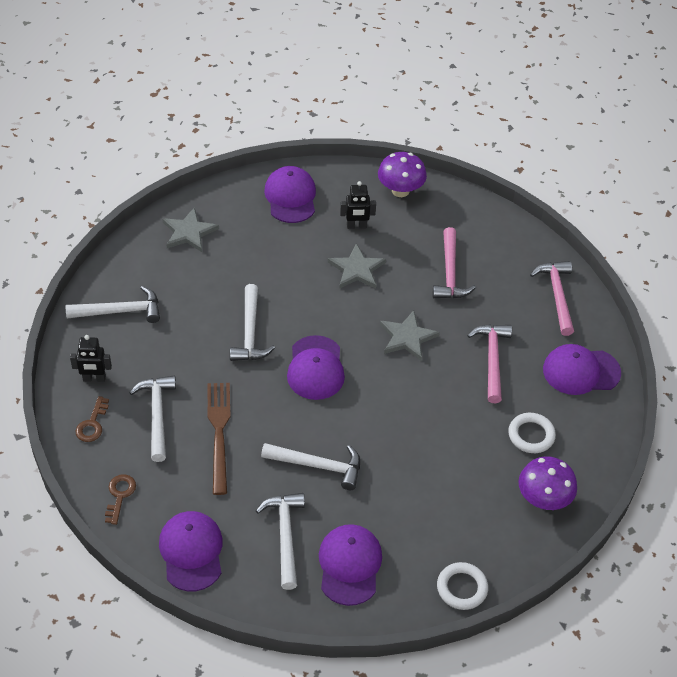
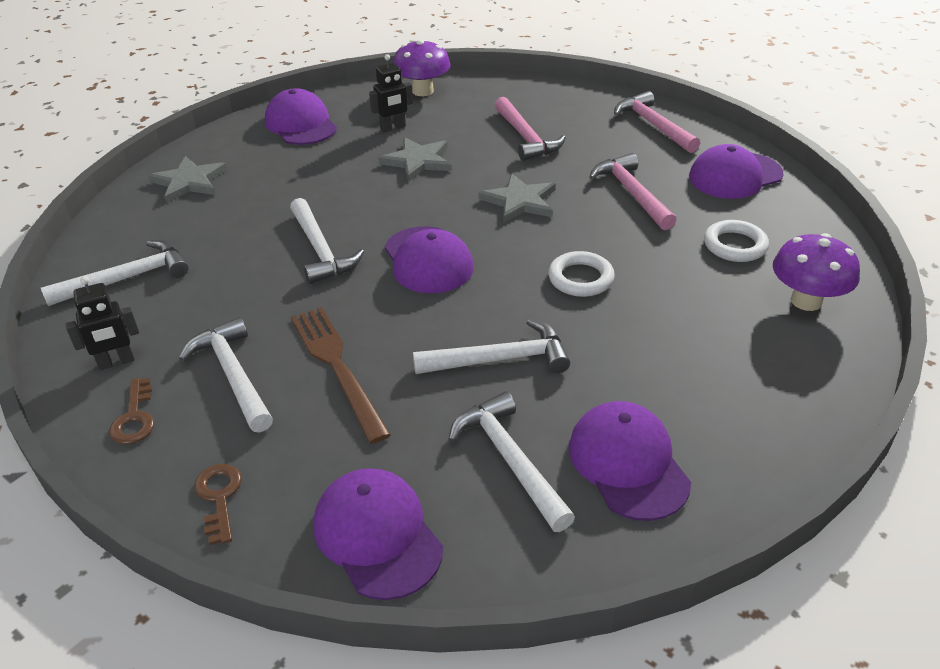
camera: 20 degrees left, 10 degrees down
(462, 588) = (799, 434): white ring -> white ring (580, 278)

